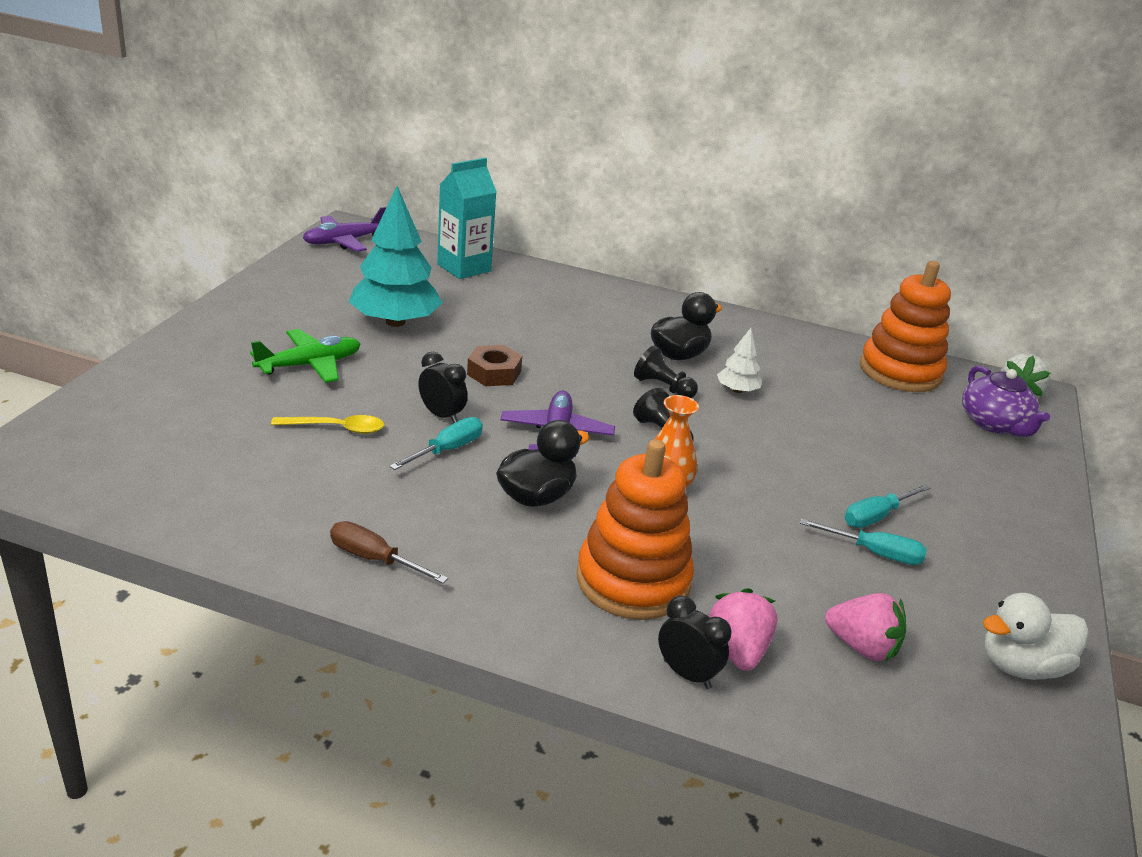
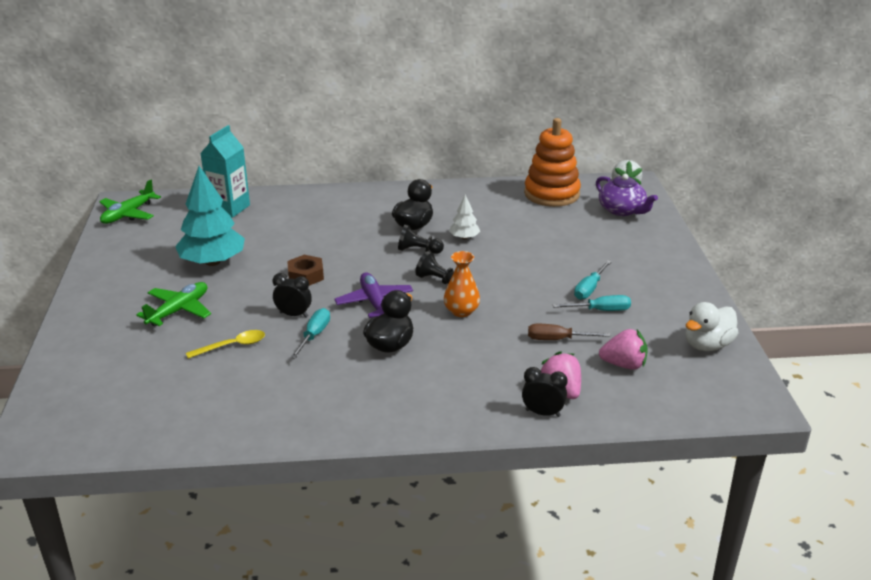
camera: 20 degrees left, 0 degrees up
(344, 241) = (128, 214): purple plane -> green plane
(374, 559) = (321, 416): brown screwdriver -> brown screwdriver (557, 339)
(633, 581) = (480, 374): orange stacking toy -> none

